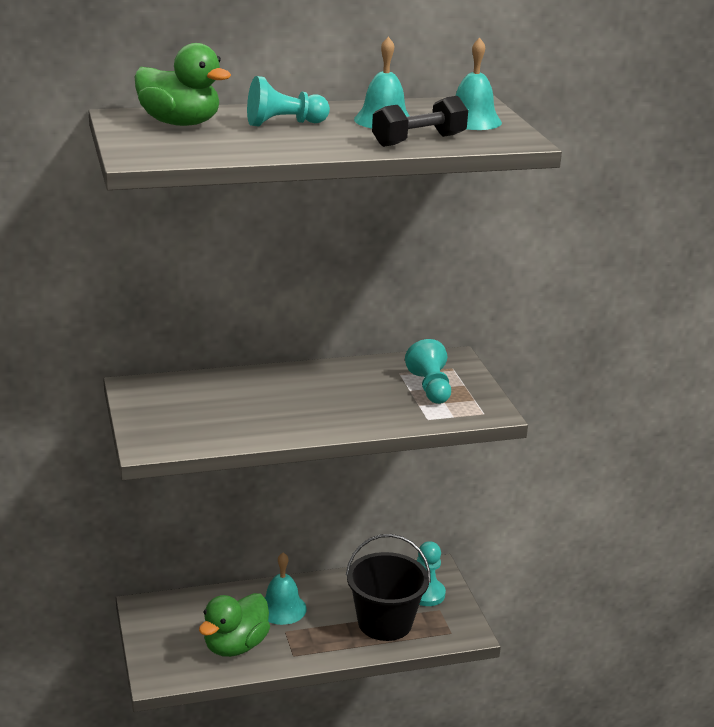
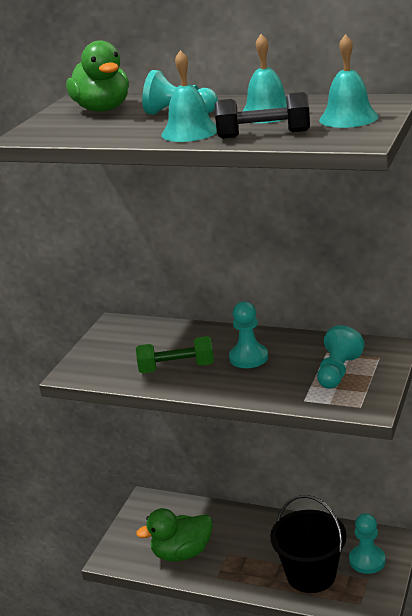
camera: 40 degrees right, 0 degrees up
(264, 417) = (176, 368): none -> green dumbbell
(282, 608) = (240, 534): turquoise bell -> turquoise bell (190, 132)
(329, 392) = (248, 357): none -> turquoise pawn

